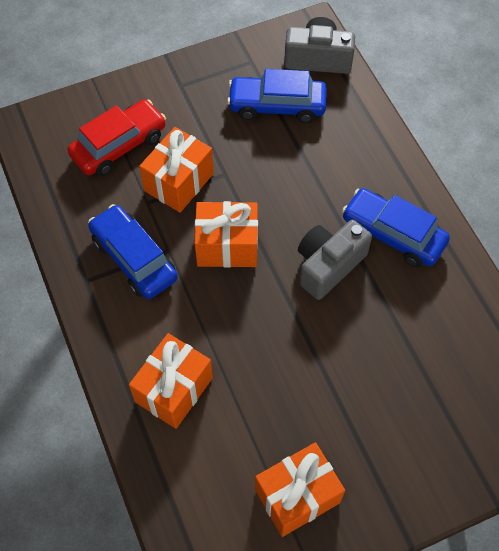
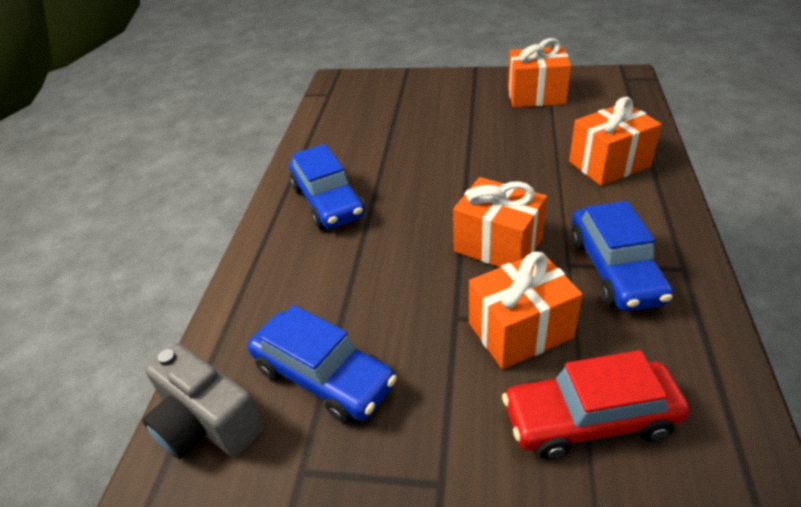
camera: 145 degrees left, 20 degrees down
(328, 265) = (407, 199): grey camera -> none

